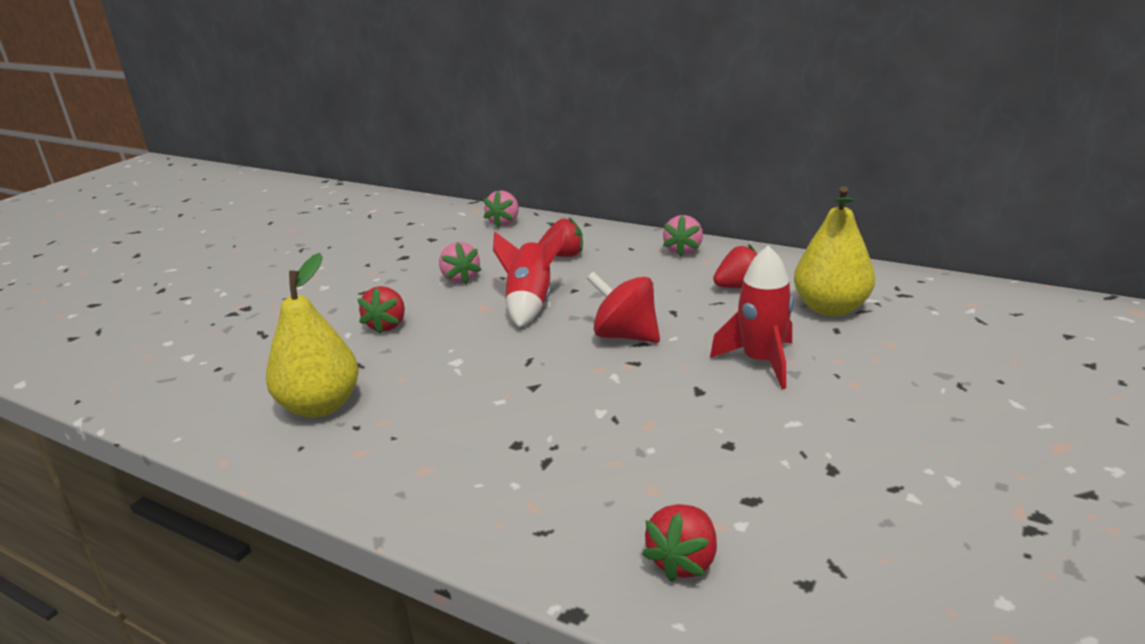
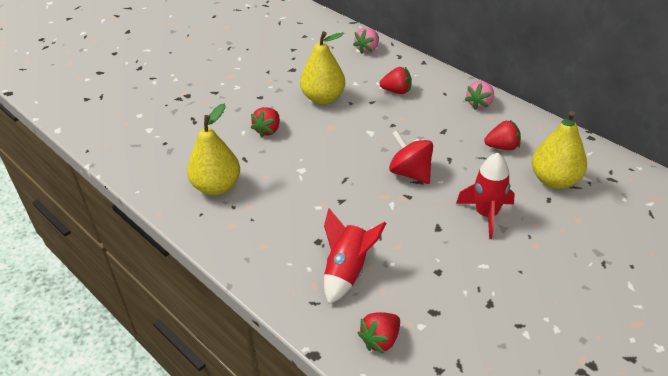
camera: 15 degrees right, 15 degrees up
(460, 278) = (323, 98): pink strawberry -> yellow pear
(530, 303) = (360, 131): red rocket -> red rocket (347, 271)

